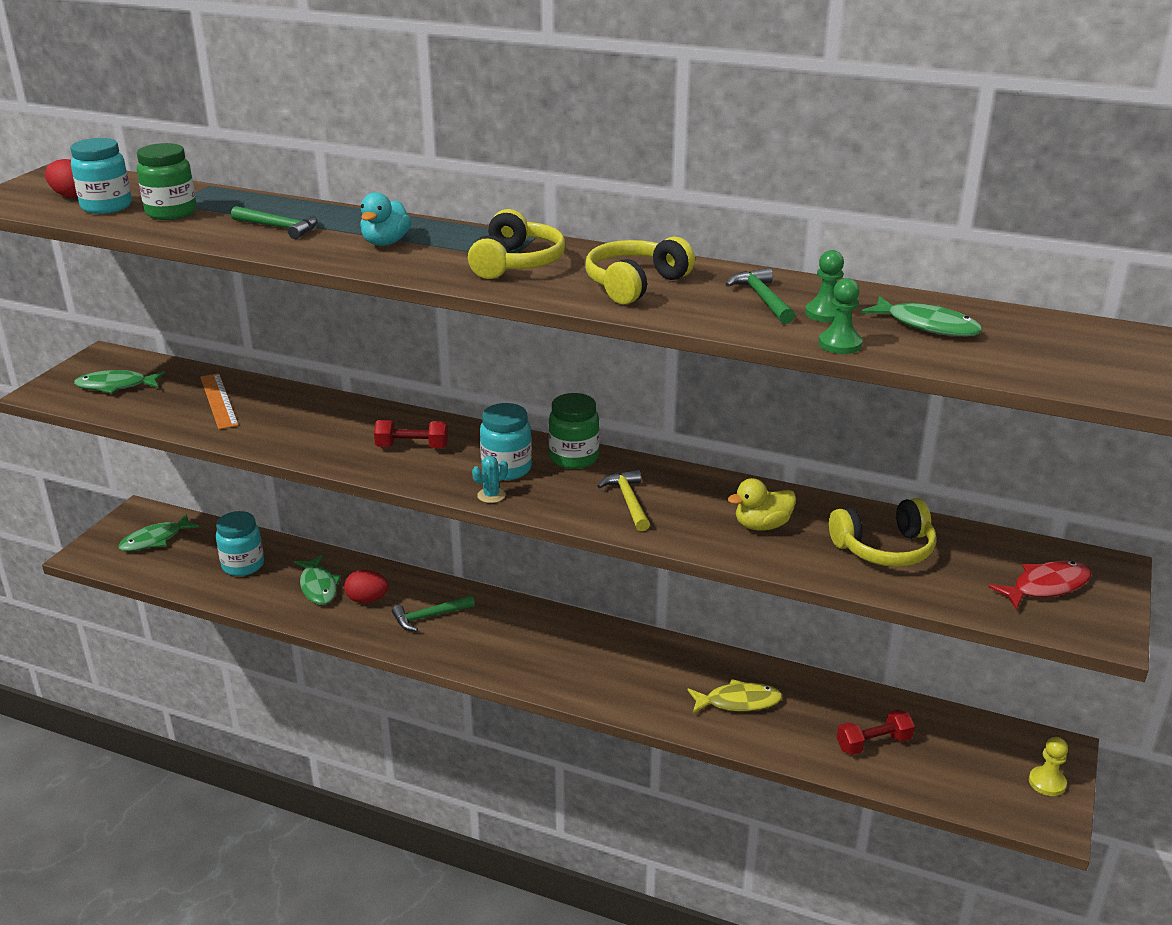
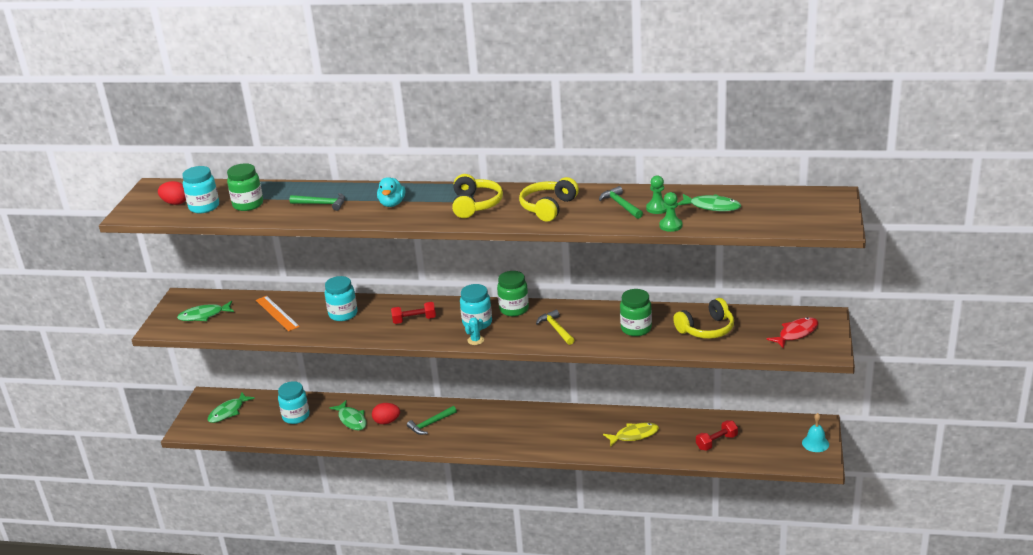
camera: 10 degrees left, 0 degrees up
(312, 419) = (343, 314): none -> turquoise jar
(762, 525) = (636, 329): yellow duck -> green jar
(1047, 782) = (815, 443): yellow pawn -> turquoise bell

